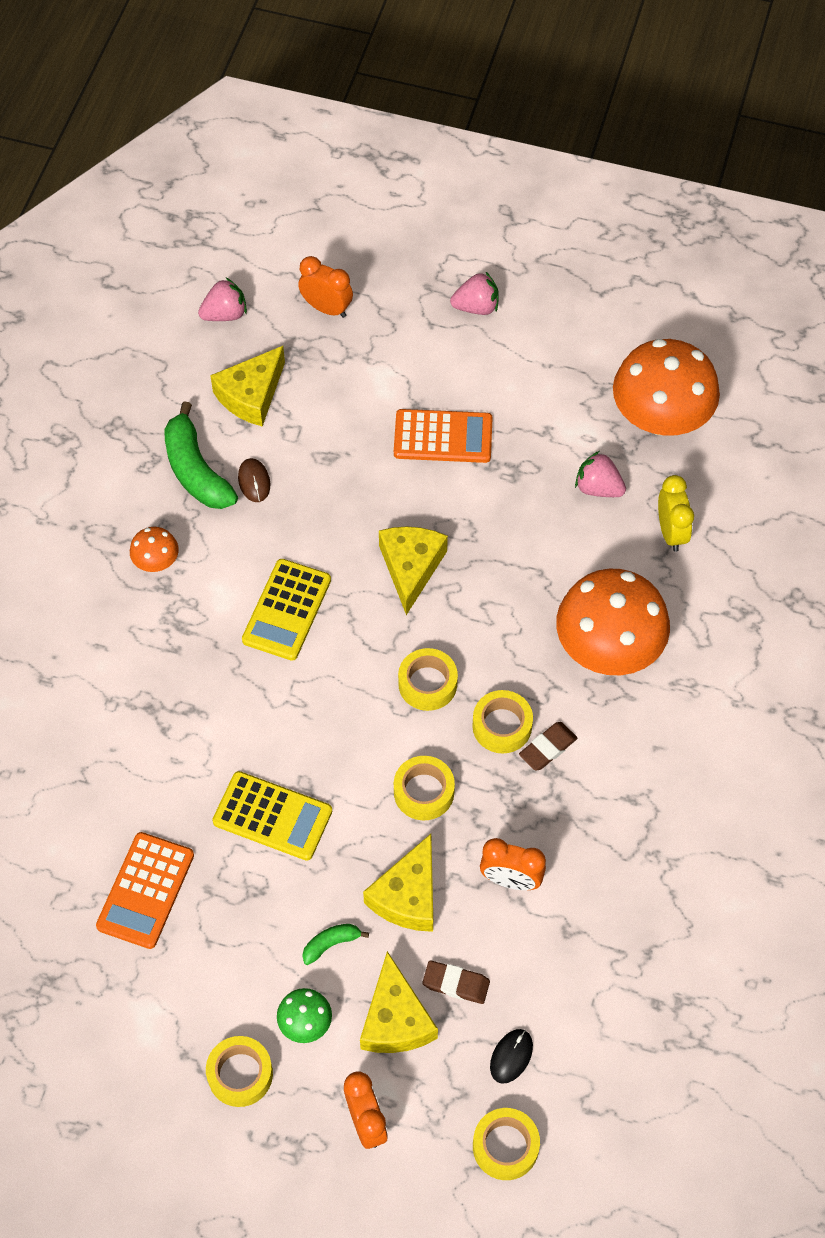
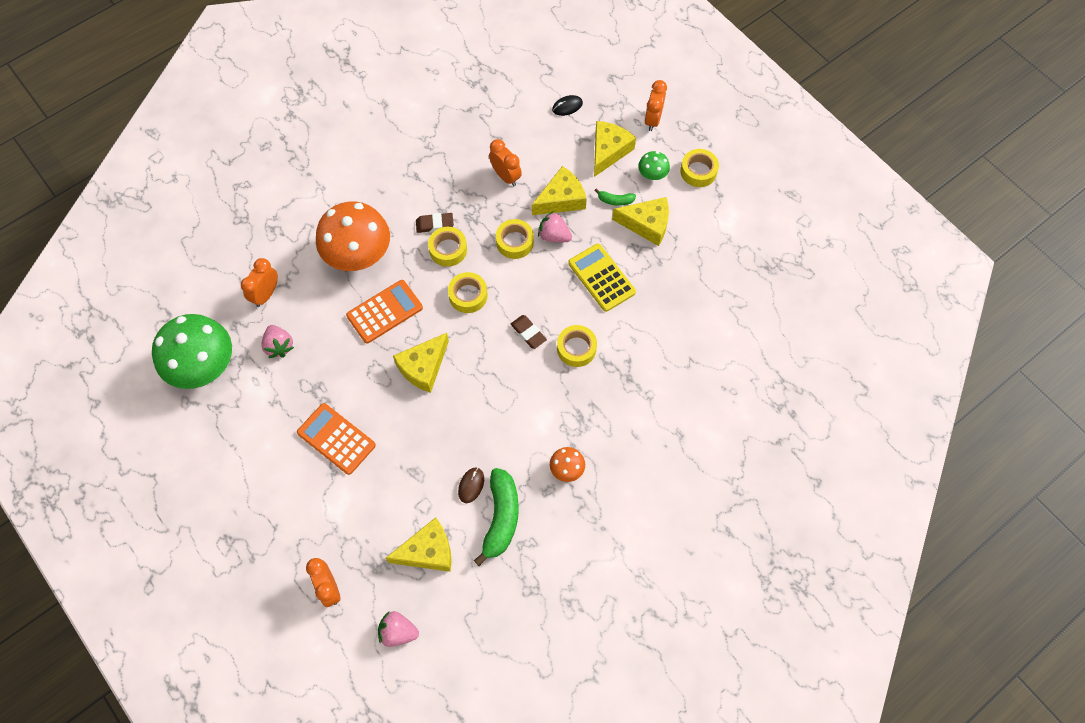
camera: 145 degrees left, 5 degrees up
(145, 890) = (692, 281): orange calculator -> orange calculator (385, 312)
(262, 935) = (646, 224): none -> yellow cheese
(286, 610) = (512, 387): yellow calculator -> none
(456, 984) = (569, 149): brown eraser -> brown eraser (528, 333)
(476, 307) = (236, 520): pink strawberry -> pink strawberry (554, 236)
(505, 1146) = (598, 76): yellow tape -> yellow tape (576, 348)
(660, 417) = (203, 366): orange mushroom -> green mushroom
(671, 532) = (266, 294): yellow clock -> orange clock

